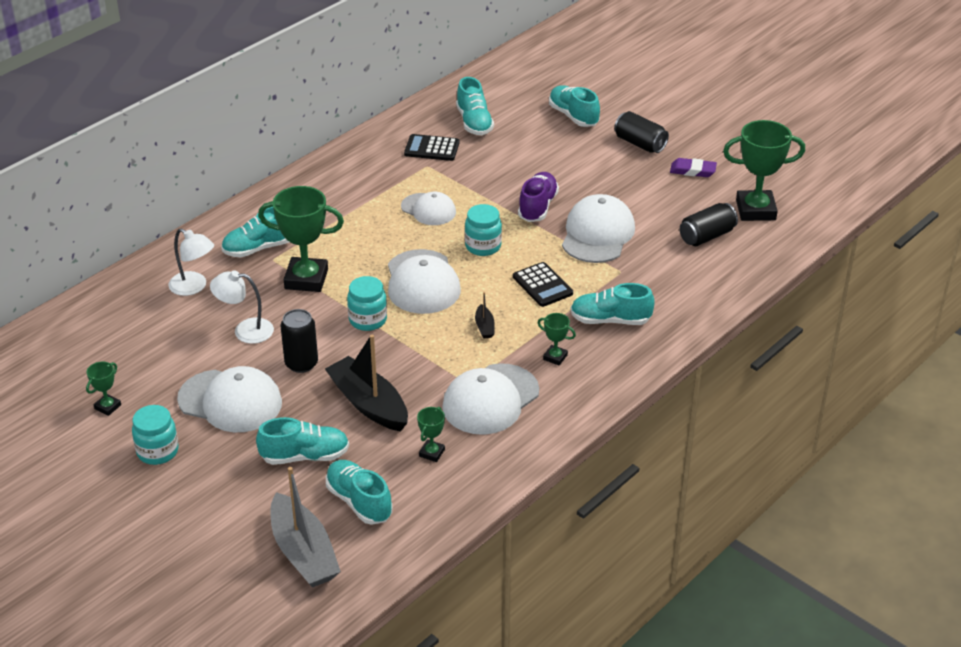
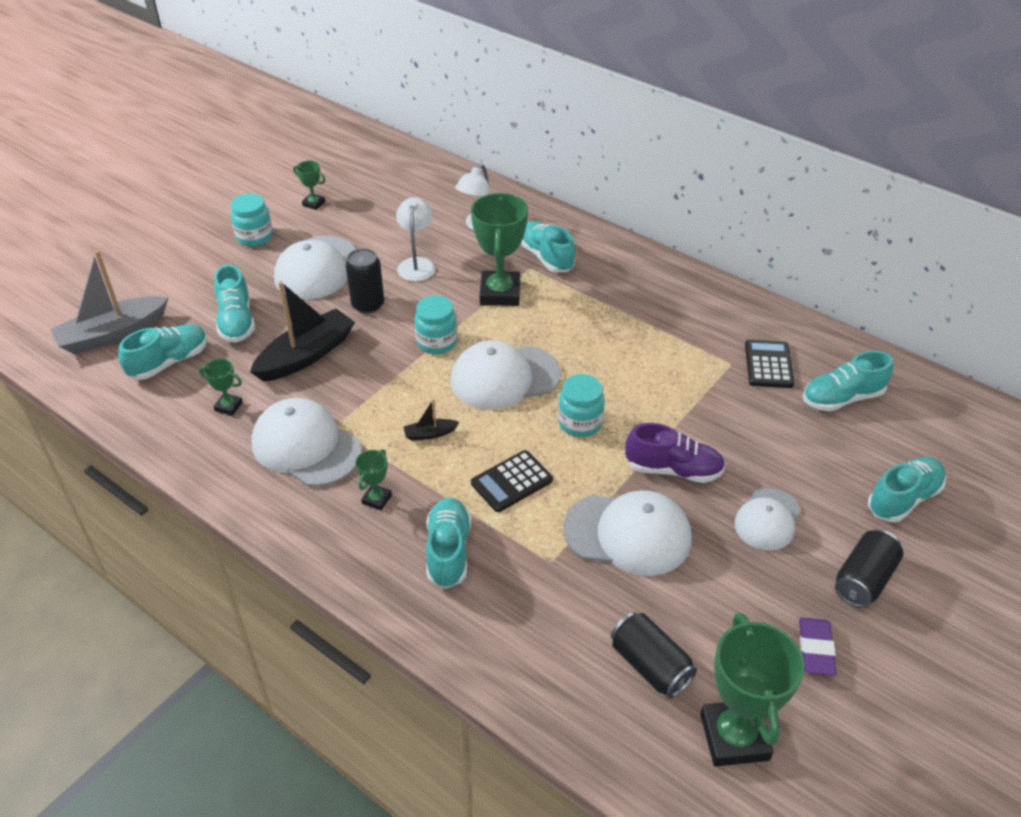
camera: 85 degrees right, 5 degrees up
(428, 209) = (642, 372): white cap -> white cap (767, 519)

